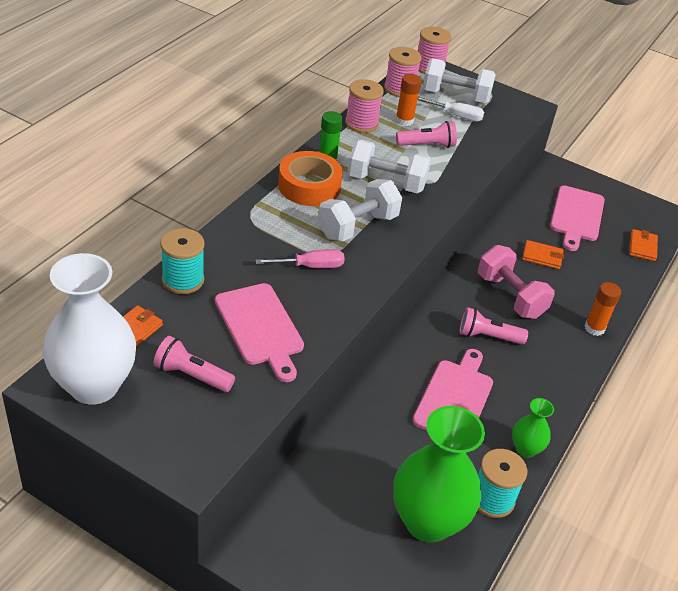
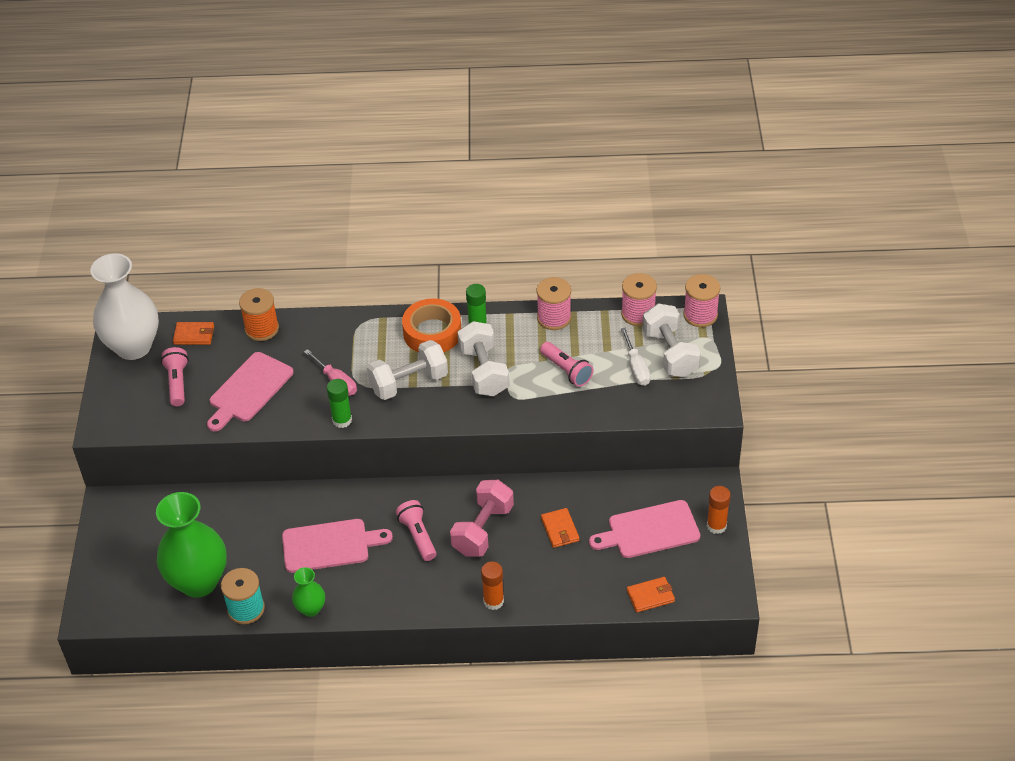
camera: 65 degrees right, 5 degrees up
(183, 280) = (262, 329): turquoise spool -> orange spool
(357, 226) = (409, 383): white dumbbell -> white dumbbell turned 45 degrees counterclockwise
(365, 286) = (342, 420): none -> green glue stick
(404, 120) = (589, 340): orange glue stick -> orange glue stick (716, 526)

